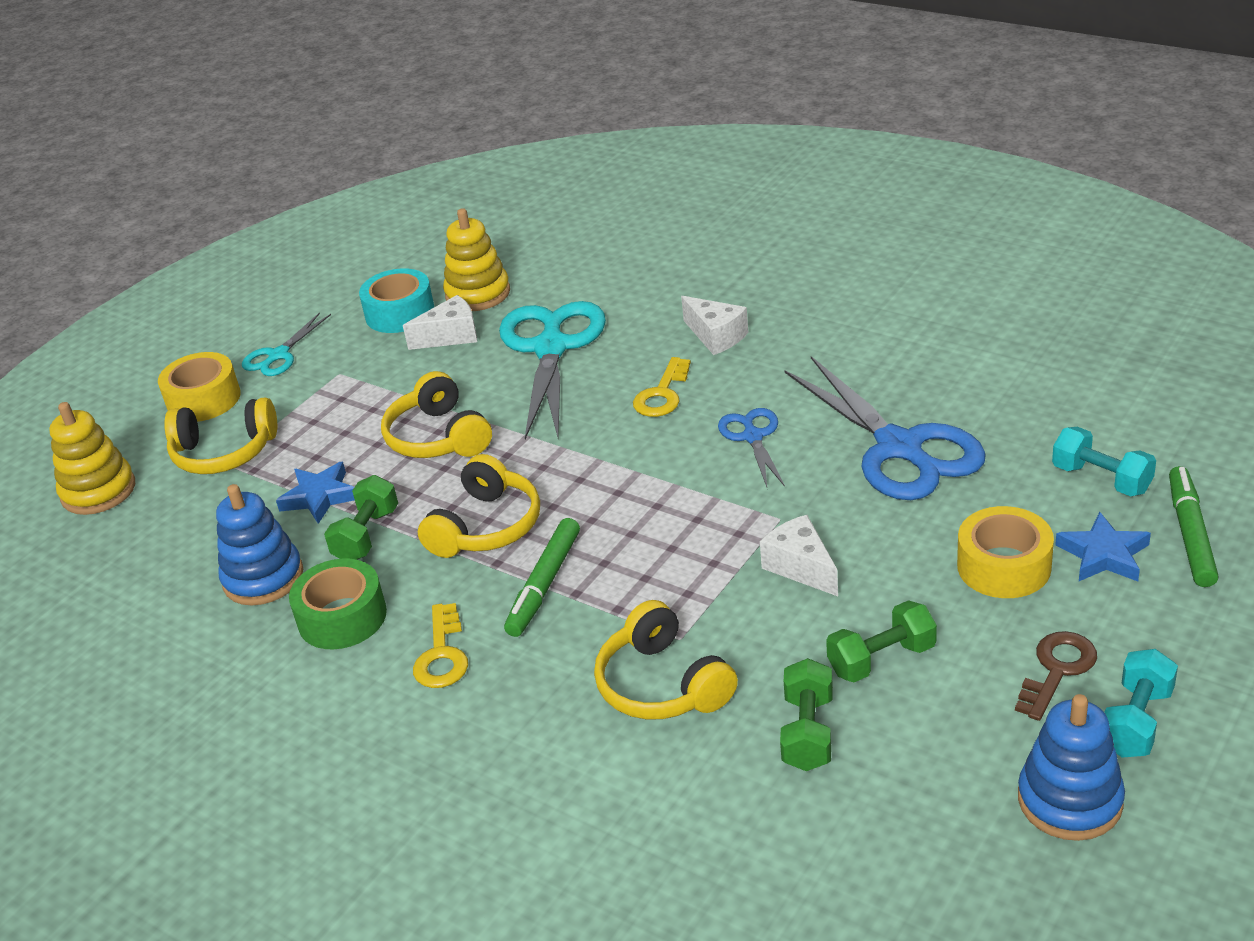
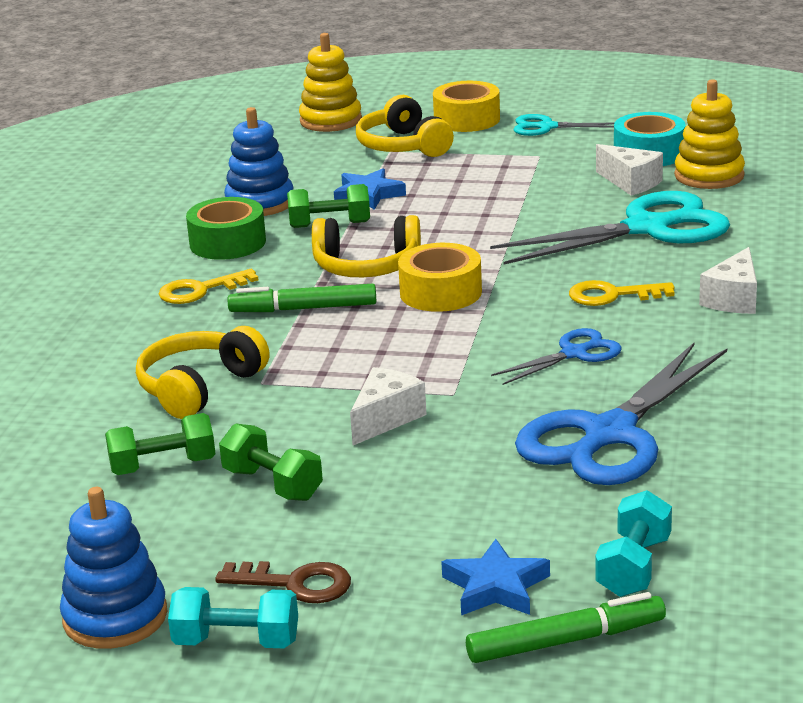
camera: 65 degrees right, 10 degrees down
(438, 437) = (476, 217): yellow headphones -> none
(1004, 566) = (443, 528): yellow tape -> yellow tape (440, 292)

